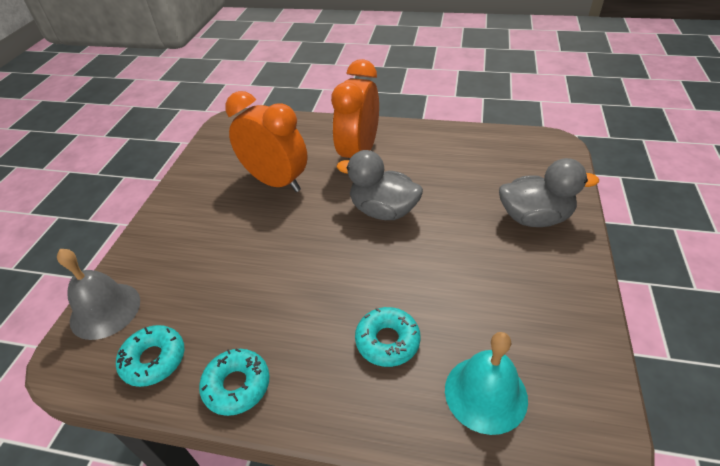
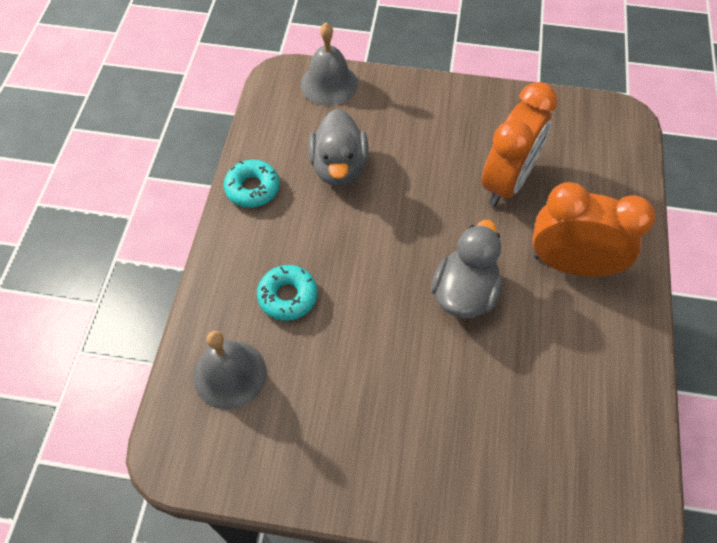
camera: 85 degrees right, 15 degrees up
(154, 360) = (279, 129): turquoise donut -> none
(485, 393) = (230, 374): turquoise bell -> grey bell
(534, 218) = (461, 466): grey duck -> grey duck (339, 167)

